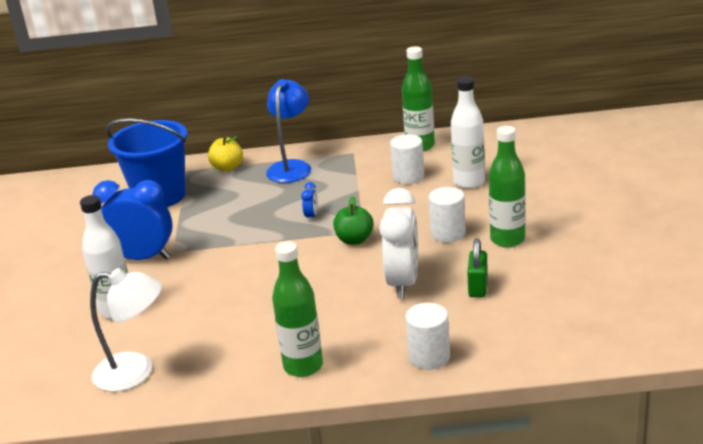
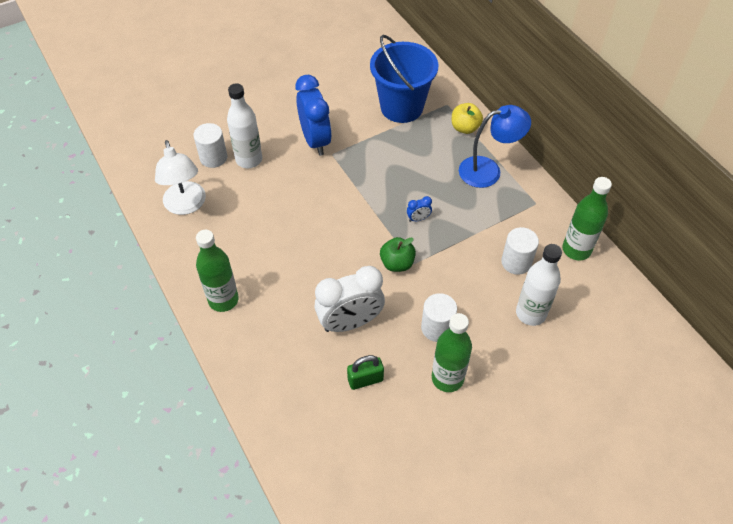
camera: 60 degrees right, 25 degrees up
(429, 357) = (261, 378): white cylinder -> white cylinder (213, 157)

